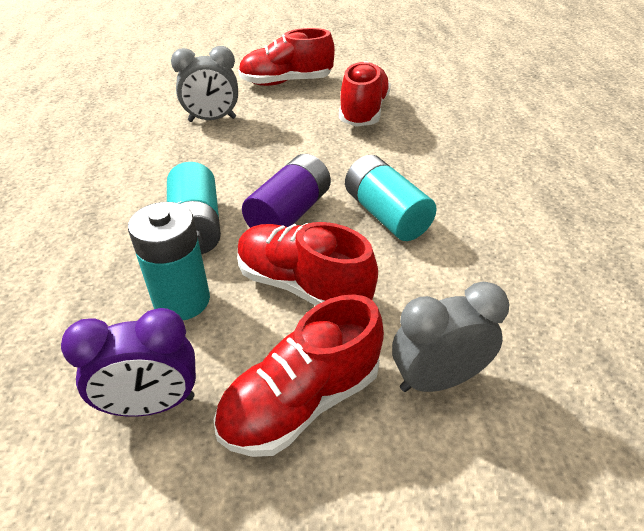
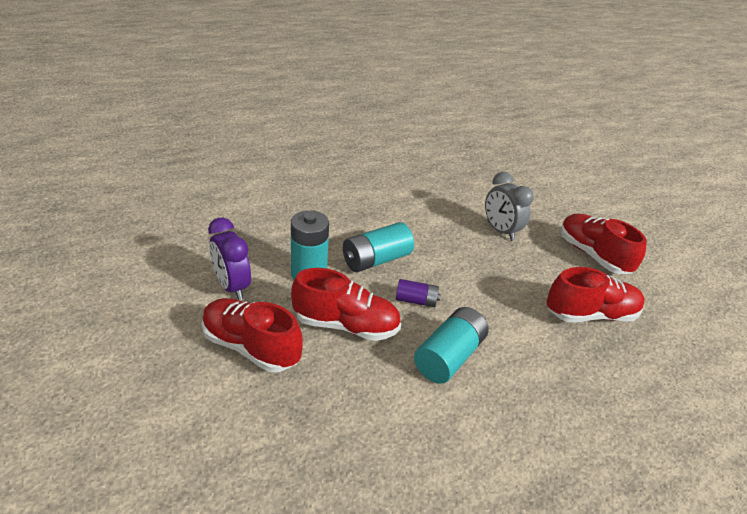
camera: 65 degrees right, 5 degrees down
(289, 213) = (416, 301): purple battery -> purple battery, size x0.58
(302, 285) = (346, 325): red shoe -> red shoe turned 90 degrees clockwise
(437, 379) = (289, 414): grey clock -> none

